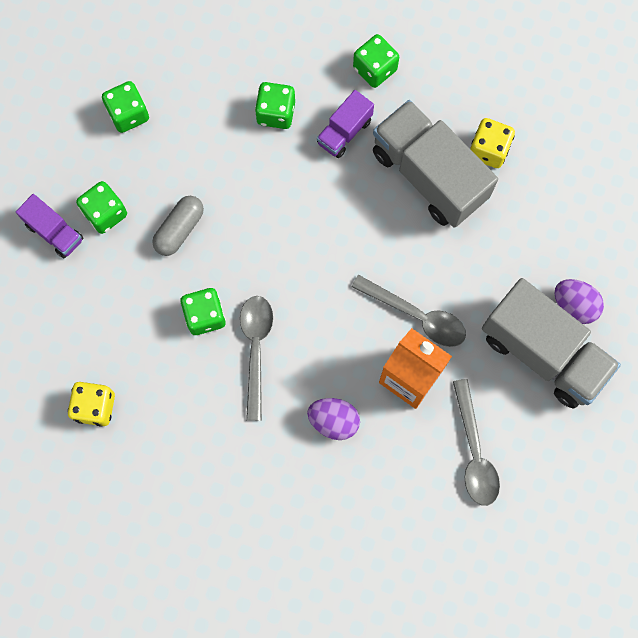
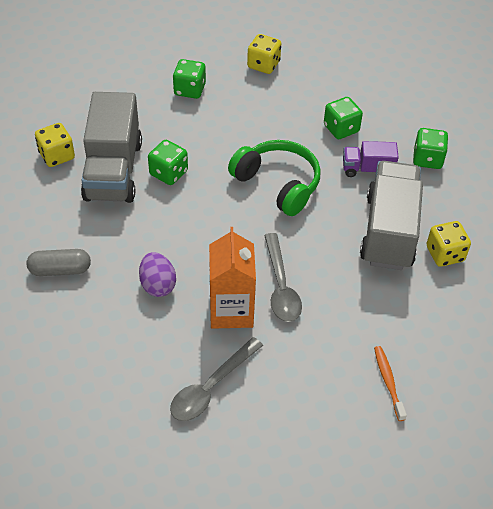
camera: 50 degrees right, 25 degrees down
(55, 232) = (155, 75): purple truck -> none
(128, 114) = (263, 65): green dice -> yellow dice
(179, 229) = (214, 128): grey capsule -> grey capsule (60, 270)
(256, 349) = (170, 212): grey spoon -> none
(298, 226) = (278, 184): none -> green headphones
(543, 352) = (331, 384): grey truck -> grey truck (113, 170)
(574, 305) = (388, 381): purple egg -> orange toothbrush

